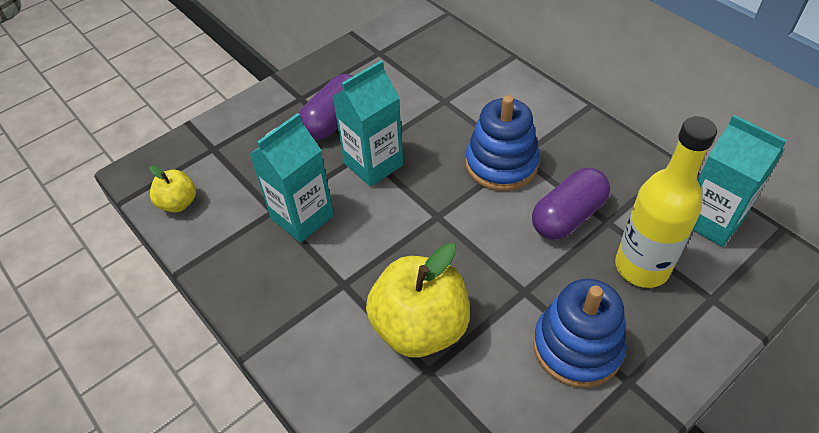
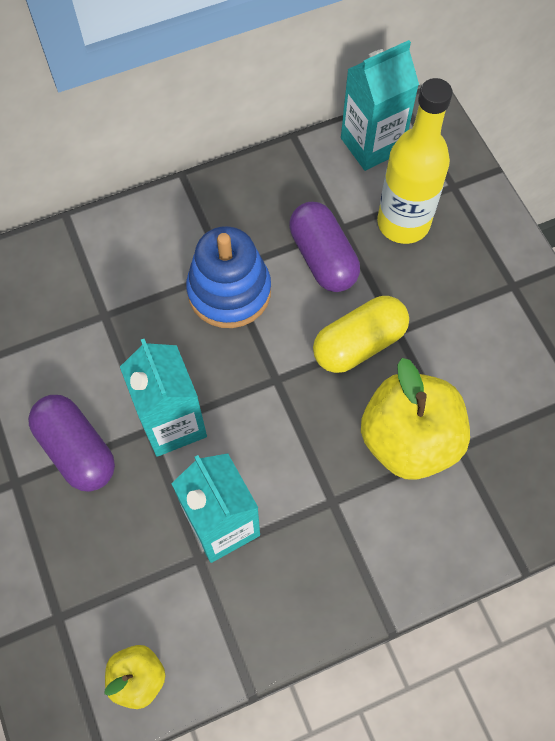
camera: 75 degrees left, 15 degrees up
(497, 265) = (359, 344): none -> yellow capsule
(577, 347) = (470, 311): blue stacking toy -> none

